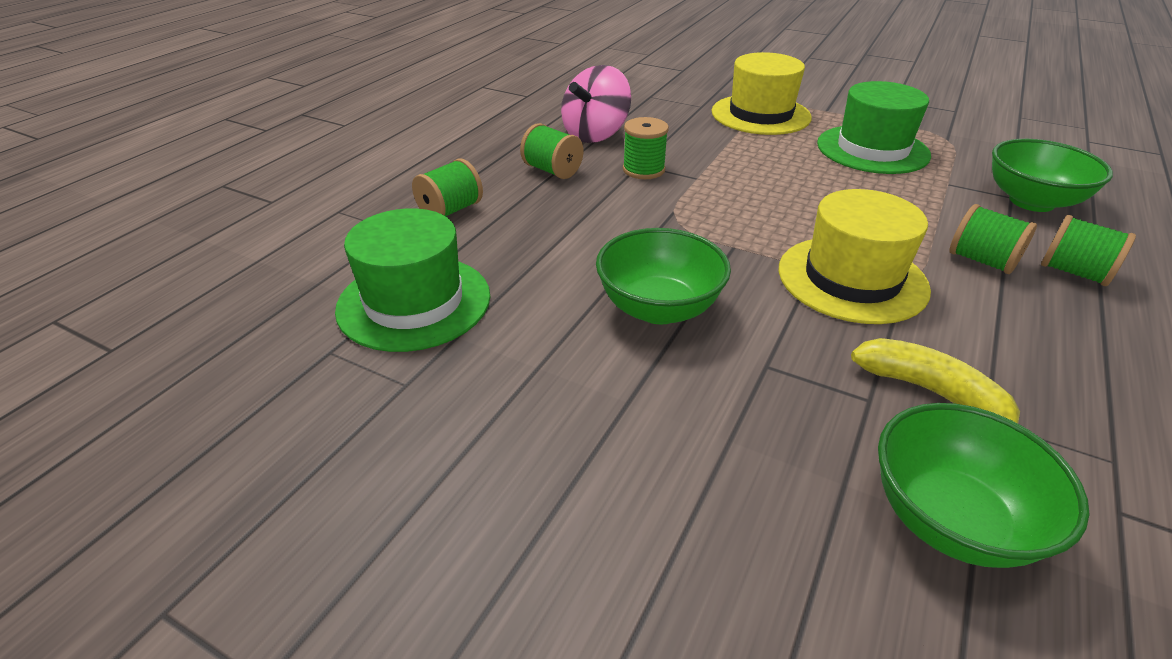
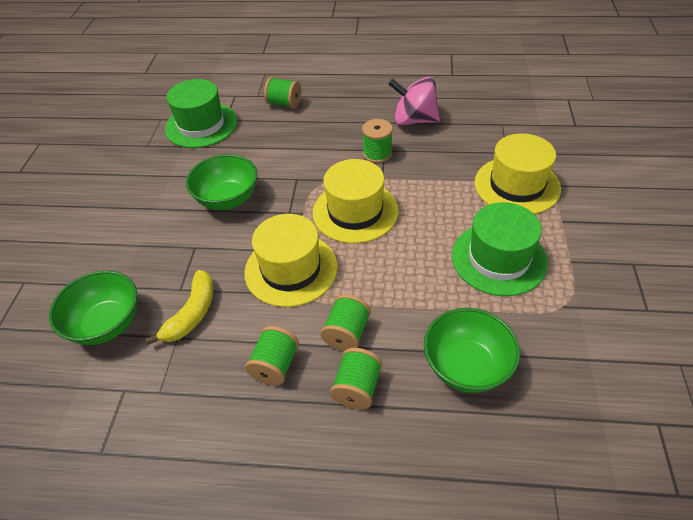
camera: 70 degrees right, 10 degrees up
(552, 170) = (351, 120): green spool -> green spool (275, 365)
(753, 208) = (355, 211): none -> yellow hat

